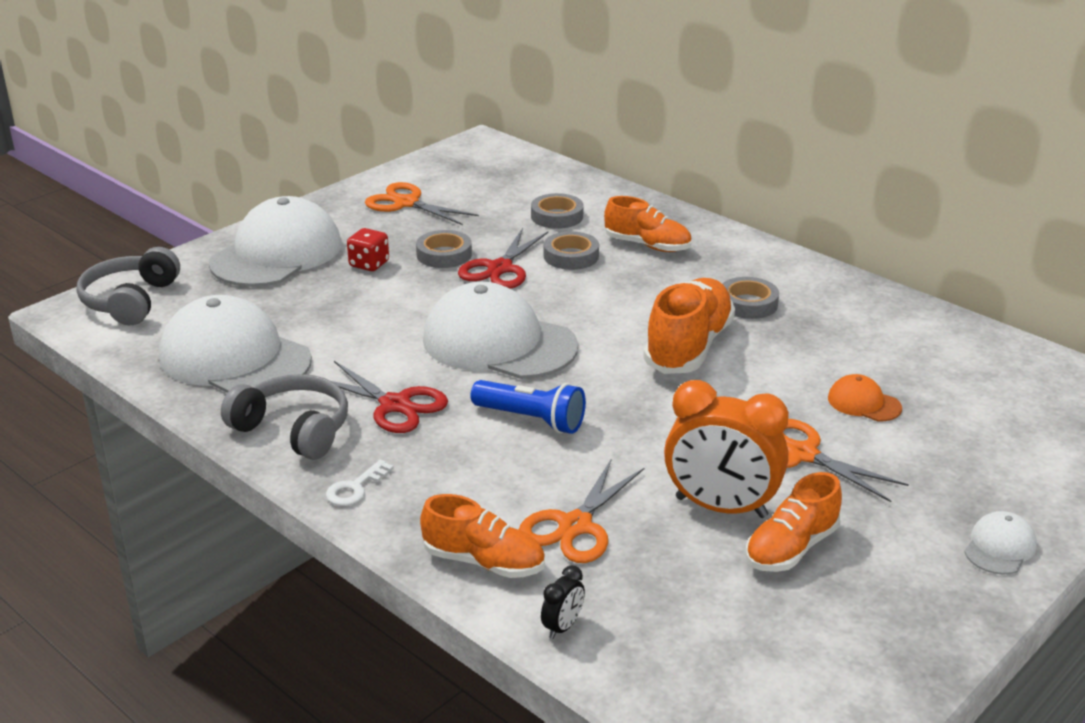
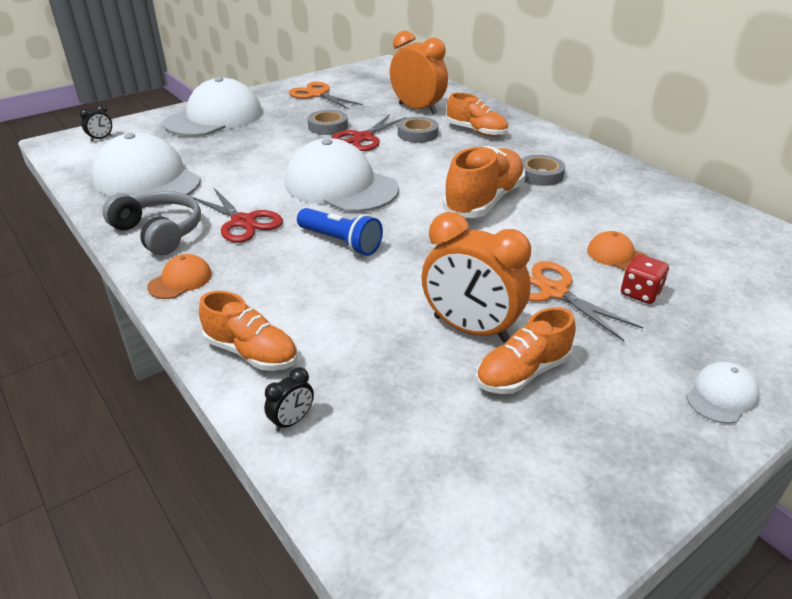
camera: 10 degrees right, 5 degrees up
(131, 301) = (101, 138): grey headphones -> black clock
(355, 488) = (180, 280): white key -> orange cap
(369, 264) = (273, 128): red dice -> red dice (640, 293)
(557, 216) = (417, 109): grey tape -> orange clock
(575, 526) = (341, 330): orange scissors -> none

